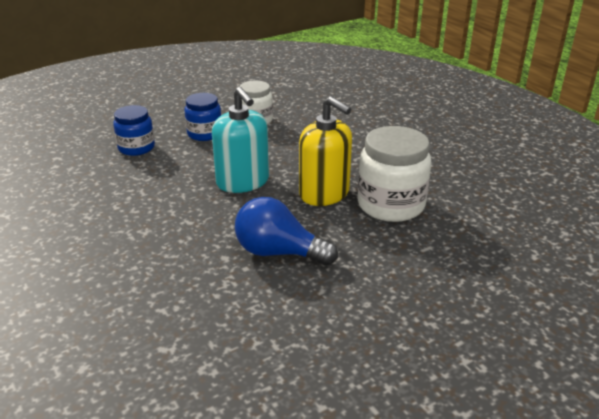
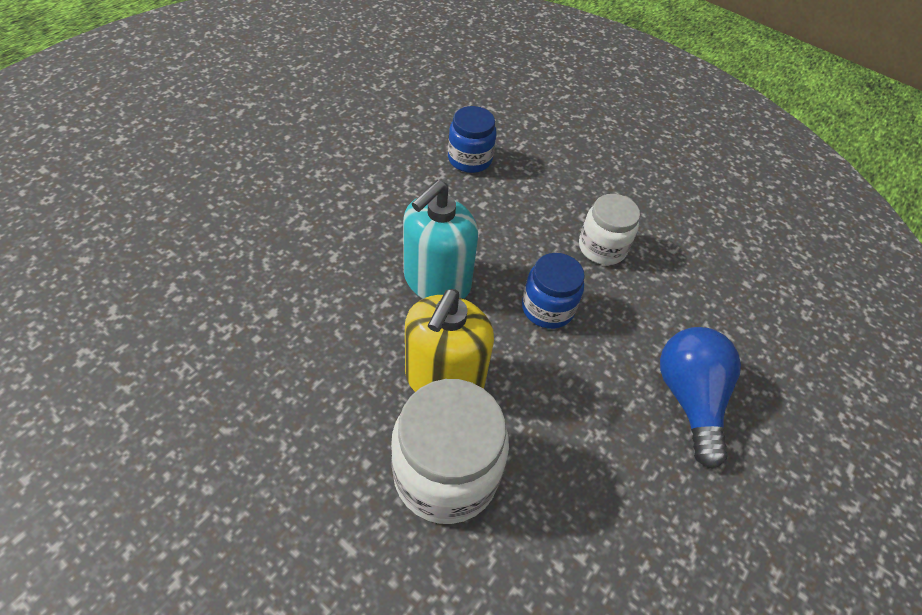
camera: 65 degrees right, 20 degrees up
(204, 134) = (535, 207): blue jar -> blue jar (547, 308)
(278, 252) = (293, 363): blue light bulb -> blue light bulb (689, 398)

